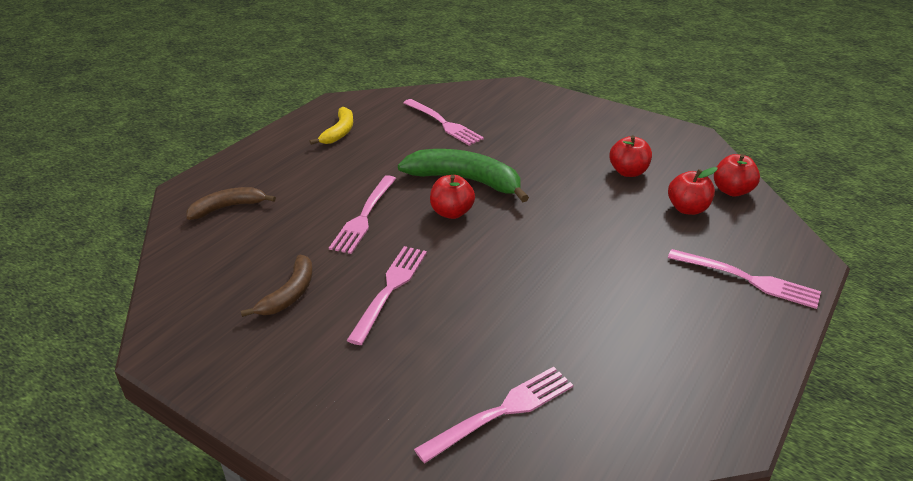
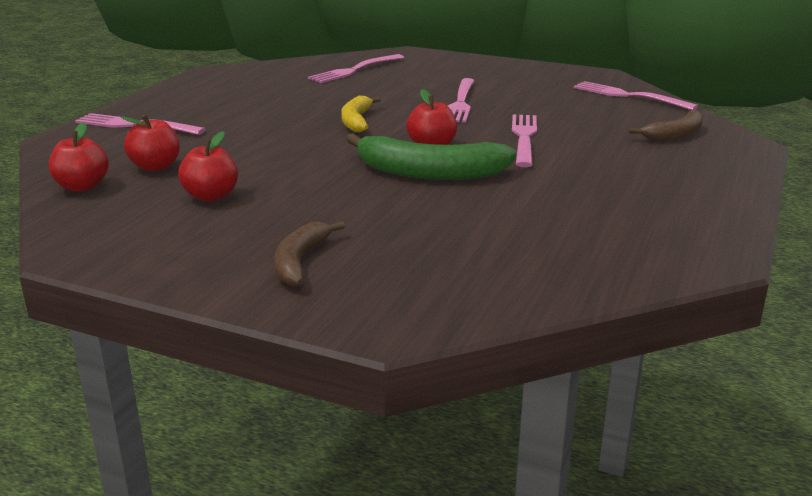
camera: 170 degrees right, 10 degrees down
(289, 294) = (541, 96): brown banana -> brown banana (300, 261)
(339, 132) = (650, 213): yellow banana -> yellow banana (356, 121)
(443, 123) = (499, 238): pink fork -> pink fork (629, 96)

